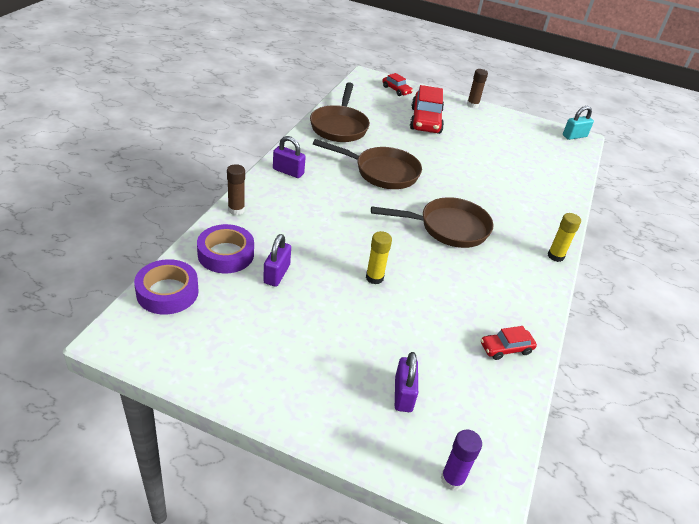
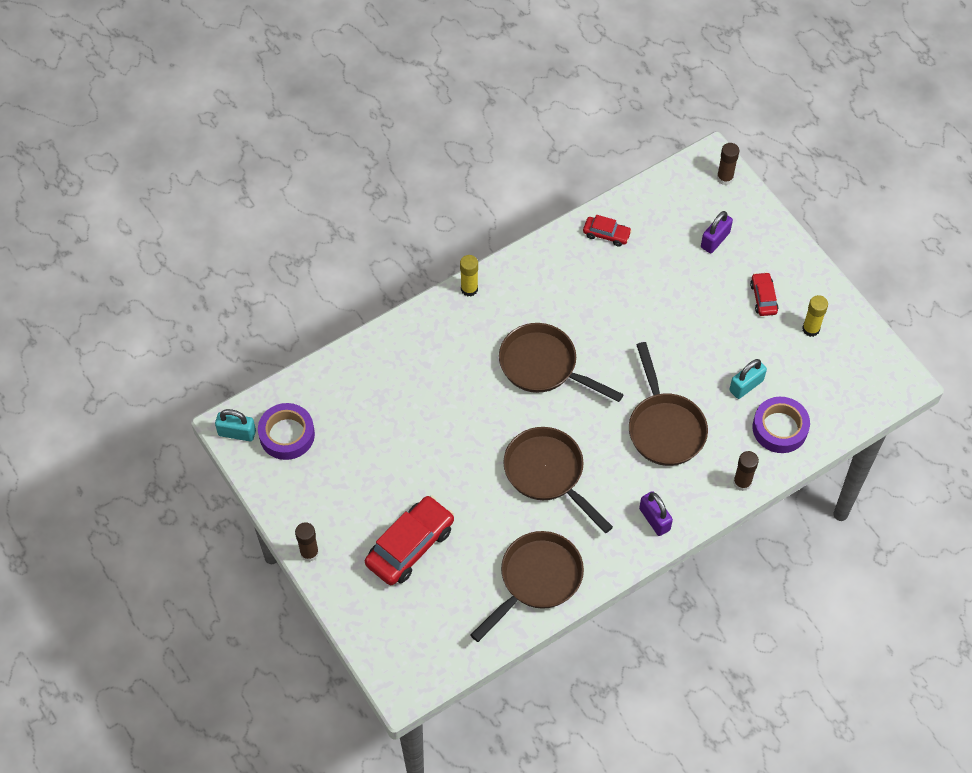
camera: 140 degrees left, 20 degrees up
(167, 292) = (848, 407): purple tape -> purple tape (287, 435)
(277, 274) = (746, 385): purple padlock -> turquoise padlock
(323, 222) = (664, 427): none -> brown pan
(374, 278) = (662, 343): yellow glue stick -> yellow glue stick (811, 329)
(396, 90) = (390, 633): red car -> red car (763, 298)
(452, 479) = (725, 178): purple glue stick -> brown glue stick

